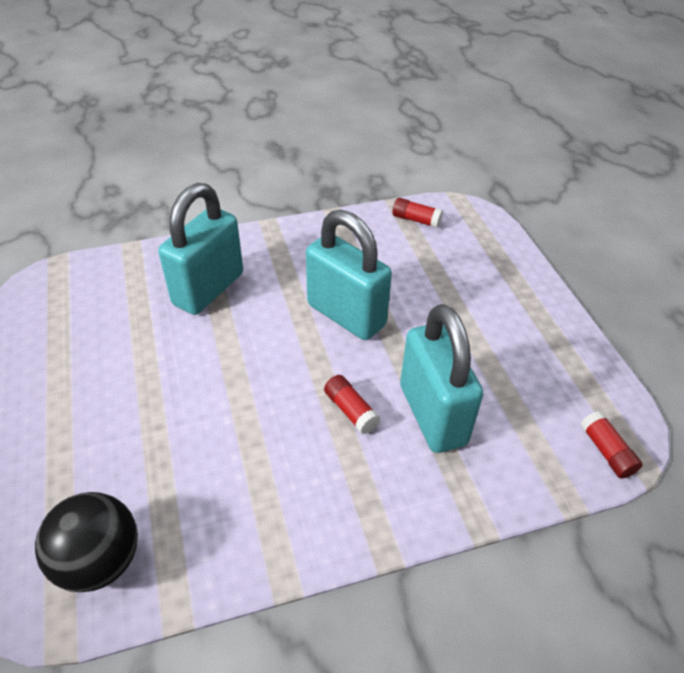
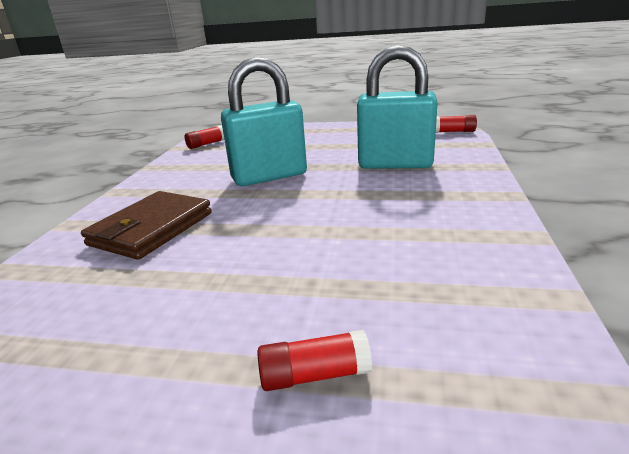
camera: 60 degrees left, 20 degrees down
(100, 560) = (491, 348): black ball -> none
(208, 289) = (151, 229): turquoise padlock -> brown wallet
(350, 410) = (370, 188): red glue stick -> red glue stick (315, 375)

